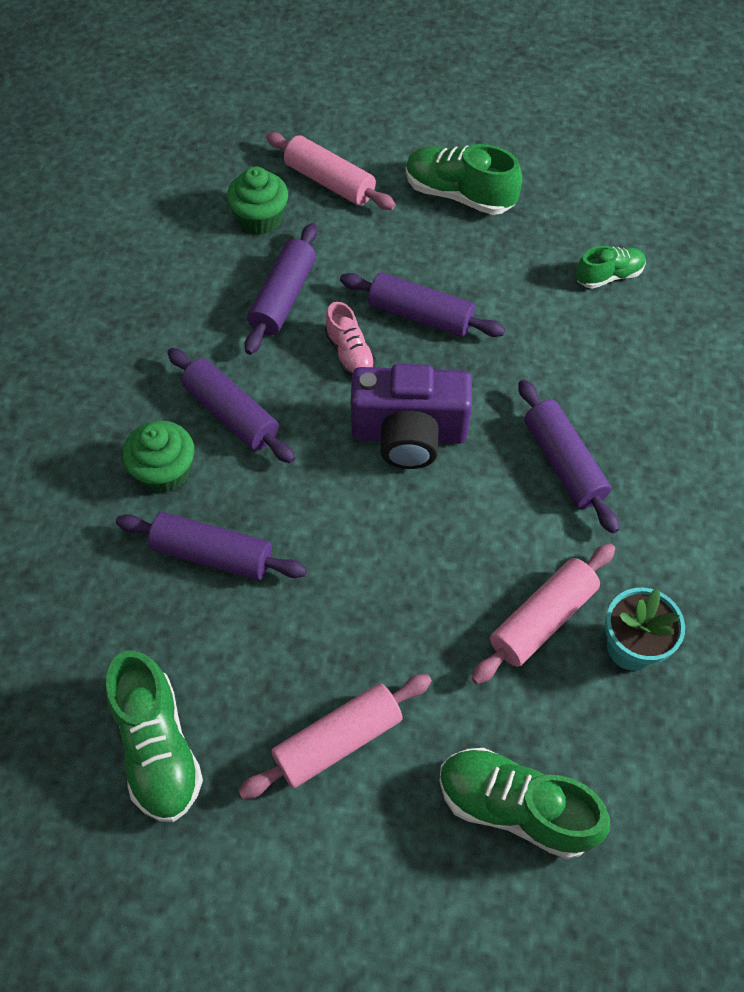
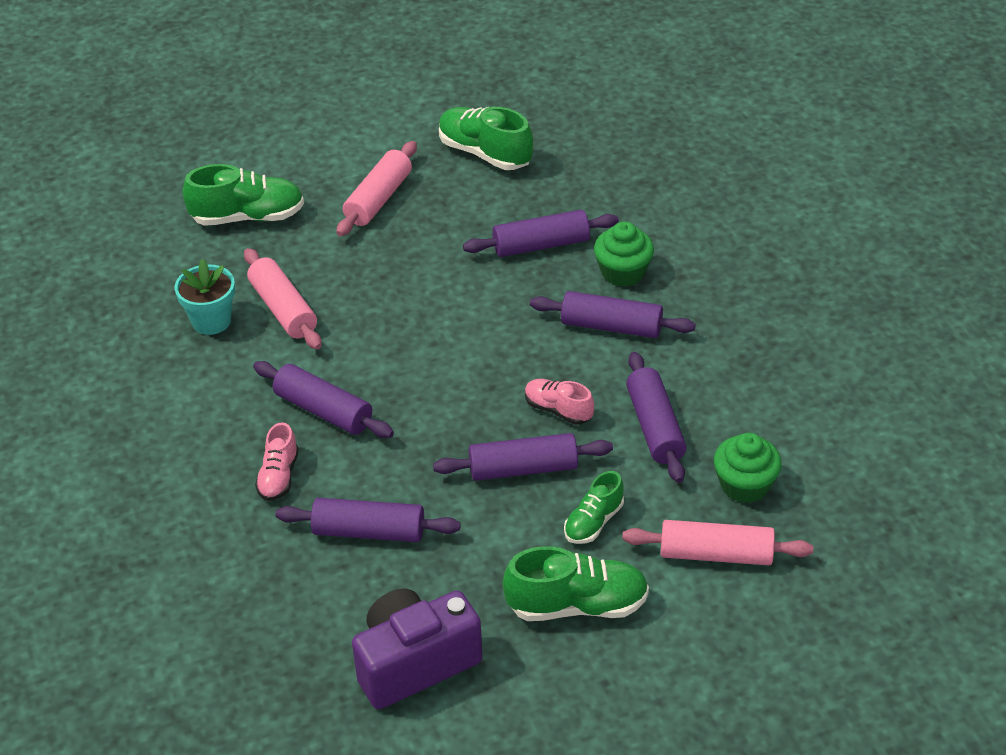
camera: 150 degrees right, 15 degrees down
(409, 434) = (461, 375): purple camera -> purple camera (415, 663)
(542, 619) = (283, 309): pink rolling pin -> pink rolling pin turned 45 degrees counterclockwise
(584, 324) = (369, 531): none -> purple rolling pin
(608, 276) = (371, 590): green shoe -> green shoe (593, 522)
(639, 414) = (279, 476): none -> pink shoe

